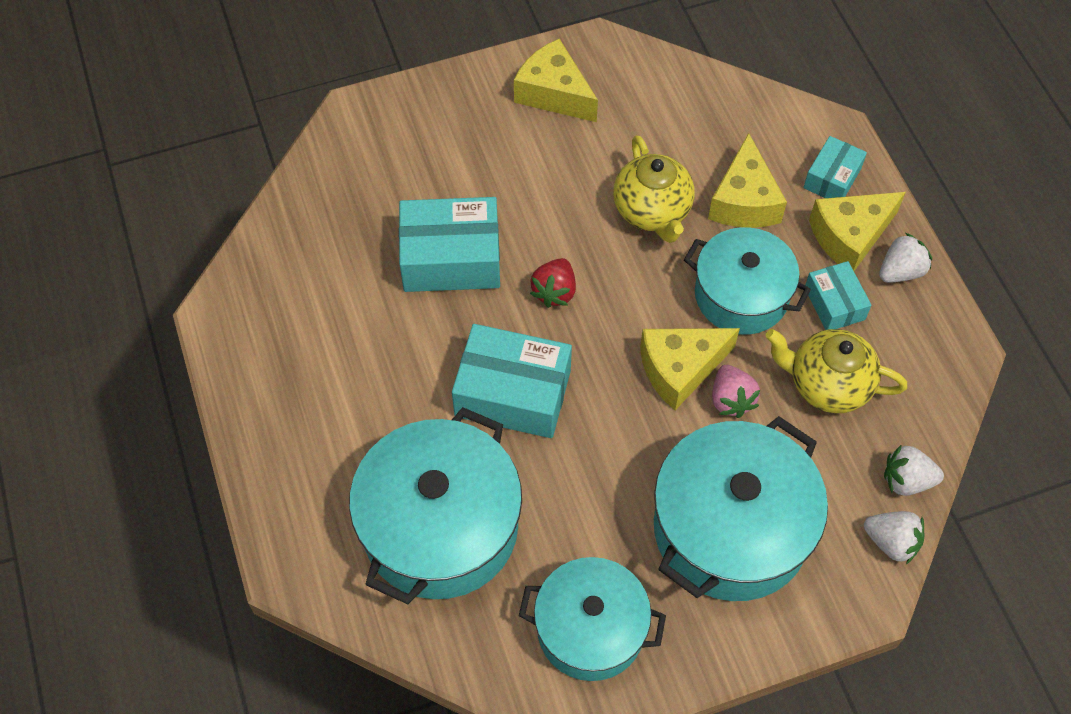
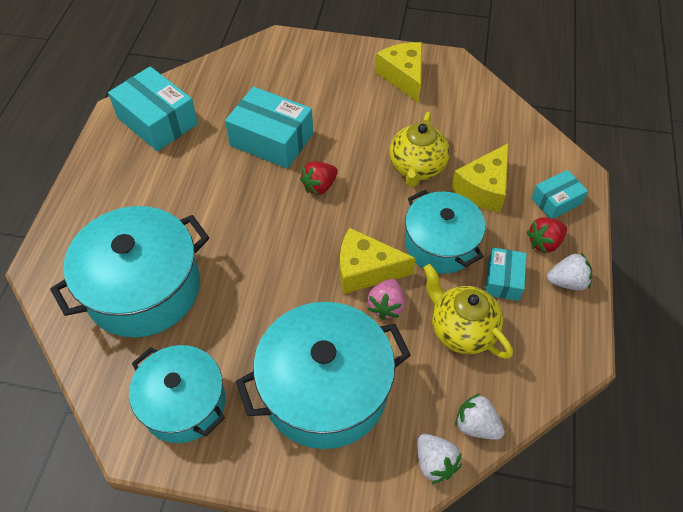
camera: 30 degrees right, 5 degrees down
(513, 393) = (248, 232): turquoise box -> turquoise box (157, 121)
(850, 236) = (544, 242): yellow cheese -> red strawberry

